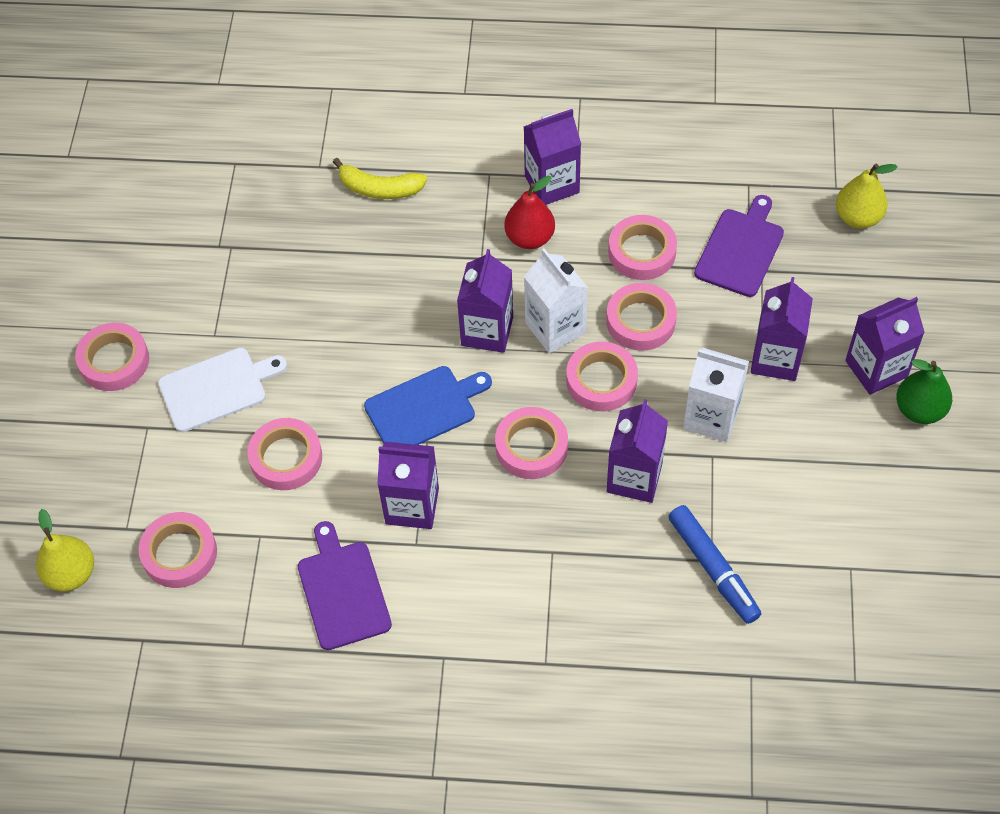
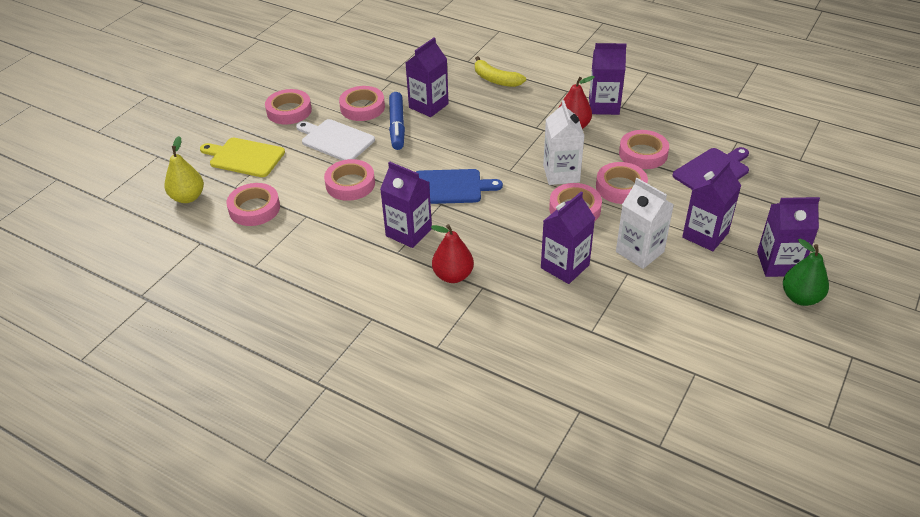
camera: 25 degrees right, 15 degrees down
(105, 471) = (244, 157): none -> yellow cutting board
(217, 388) = (335, 140): white cutting board -> white cutting board turned 150 degrees counterclockwise
(343, 591) = (335, 260): purple cutting board -> none
(487, 331) = (516, 162): purple carton -> purple carton (428, 106)
(506, 550) = (453, 275): none -> red pear
(531, 447) = (506, 228): pink tape -> pink tape (362, 107)
(713, 568) = (590, 336): blue marker -> blue marker (397, 126)
(858, 217) = (808, 179): yellow pear -> none

